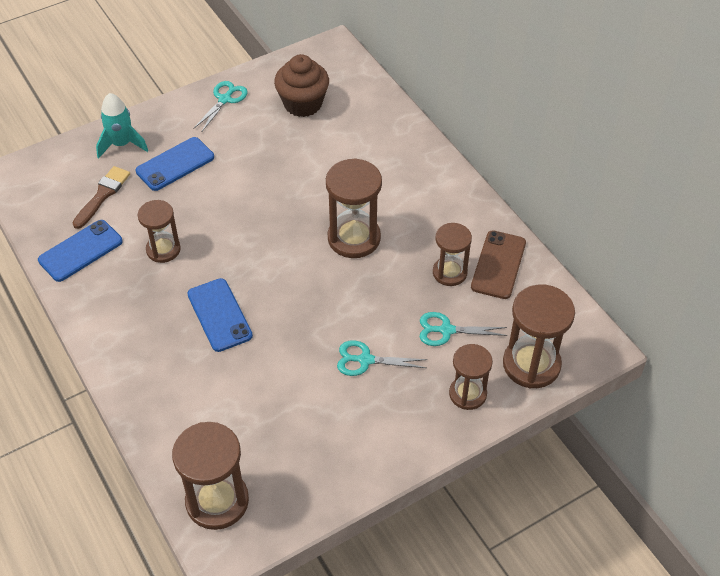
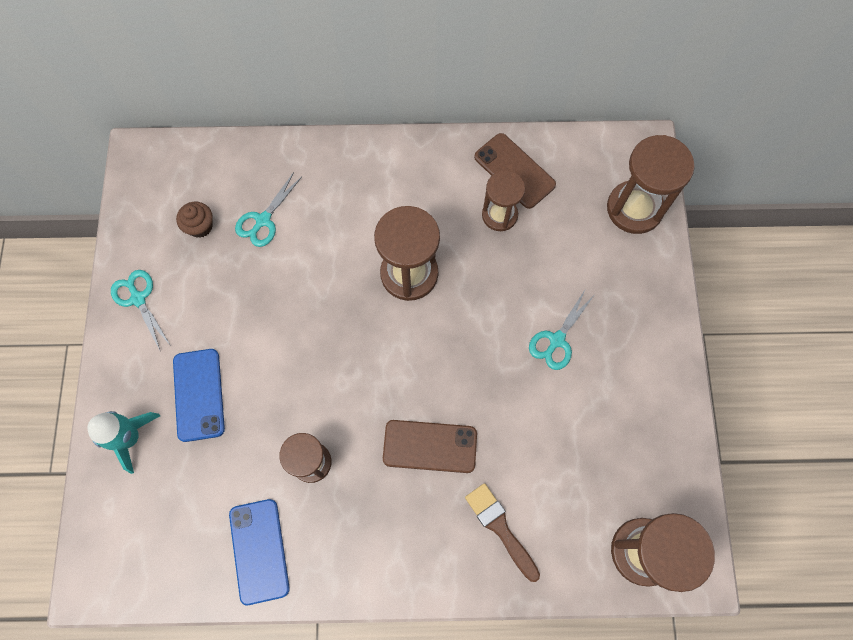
camera: 60 degrees left, 20 degrees up
(103, 195) = (193, 492): brown brush -> brown brush (500, 528)
(219, 315) = (430, 446): blue phone -> brown phone
(303, 104) = (200, 226): brown cupcake -> brown cupcake, size x0.55
(446, 330) = (562, 254): turquoise scissors -> turquoise scissors (263, 220)
(467, 394) = (637, 276): brown hourglass -> none

